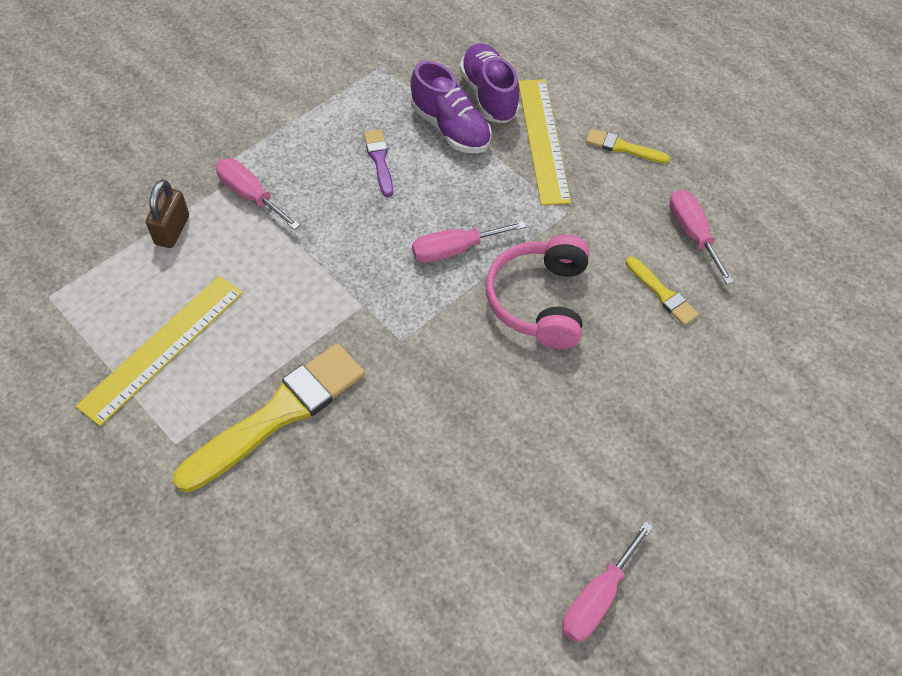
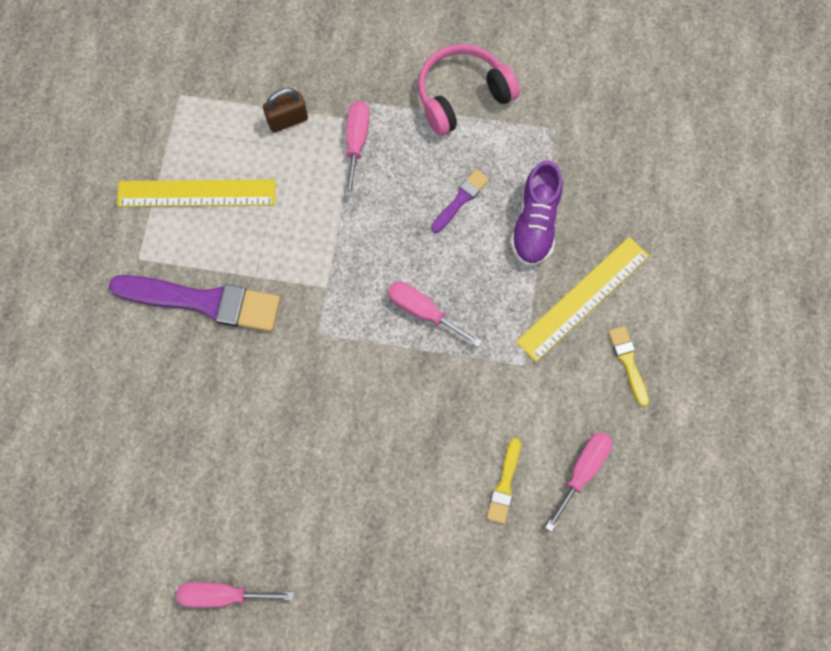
camera: 55 degrees right, 15 degrees up
(278, 414) = (204, 302): yellow brush -> purple brush
(489, 95) = (594, 226): purple shoe -> none
(539, 301) = (426, 401): pink headphones -> pink headphones (462, 96)

